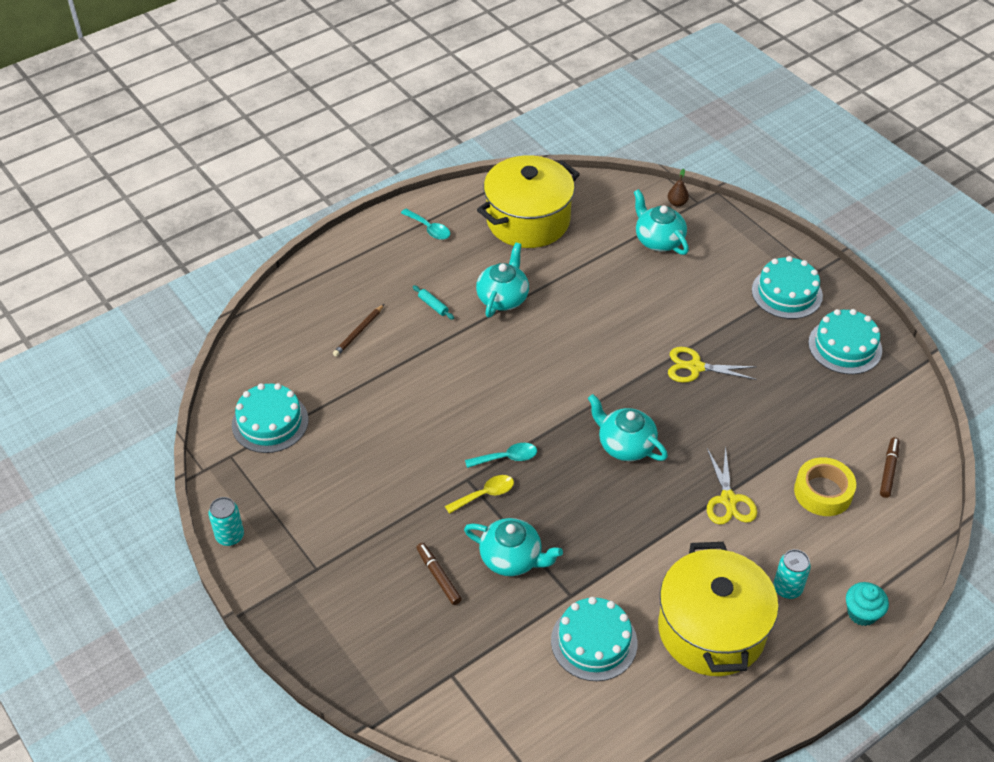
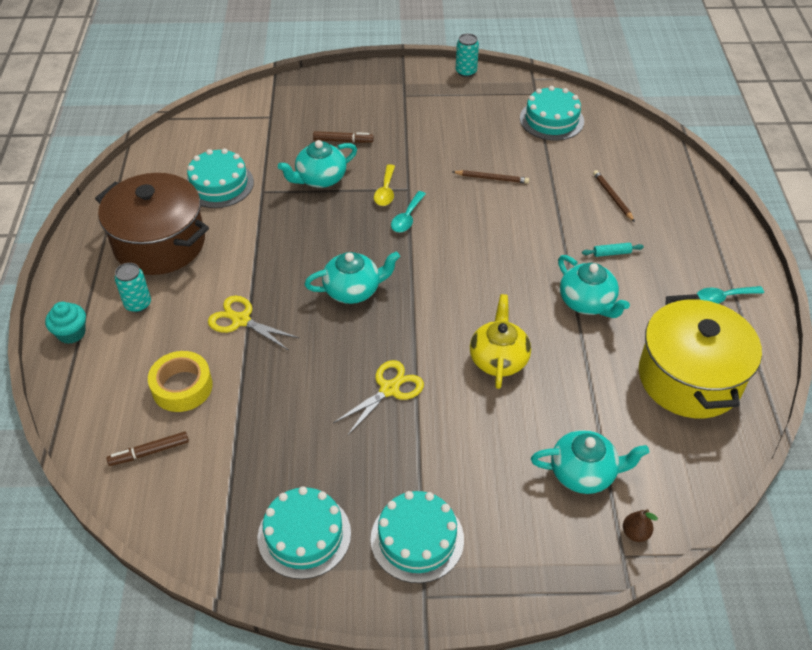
camera: 125 degrees right, 0 degrees up
(400, 425) = (491, 178): none -> brown pencil
(607, 321) = (498, 359): none -> yellow teapot
(711, 630) = (159, 243): yellow pot -> brown pot
(888, 470) = (149, 452): brown marker -> brown marker turned 105 degrees clockwise

